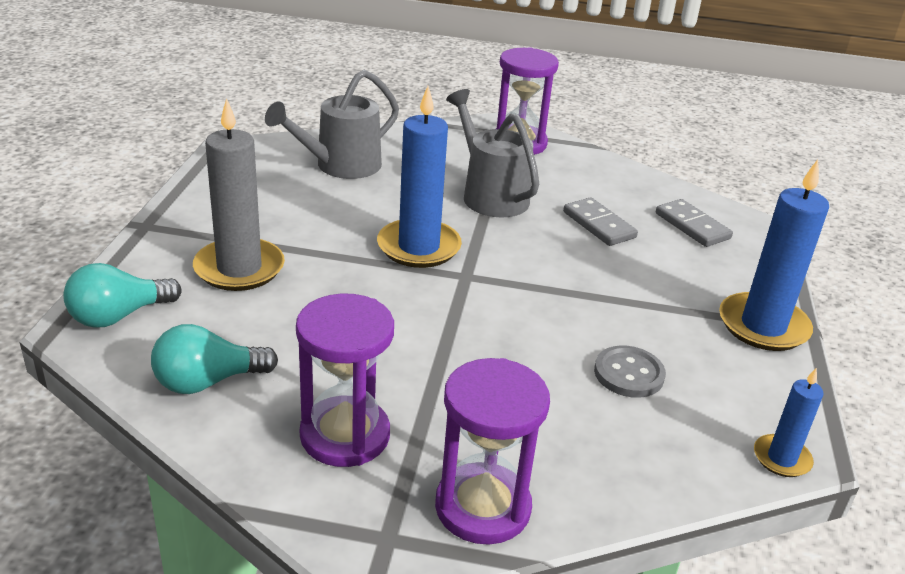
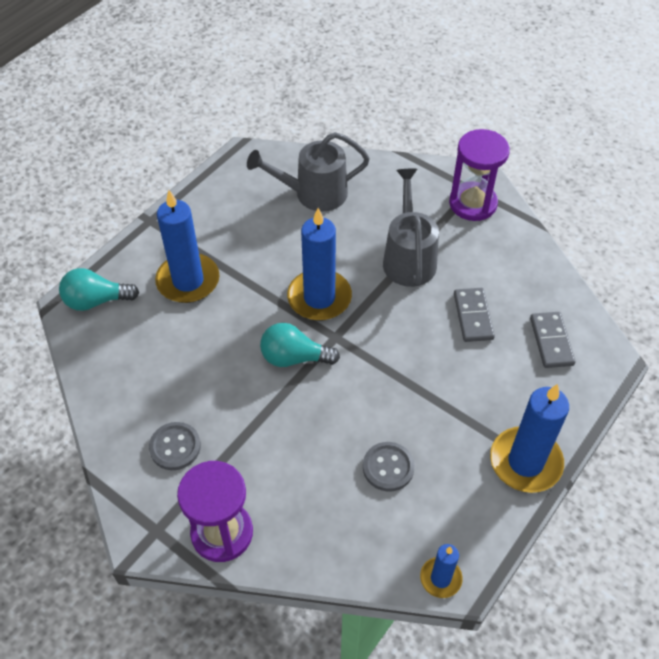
camera: 30 degrees right, 20 degrees up
(208, 382) = (120, 374): turquoise light bulb -> turquoise light bulb (294, 358)
(239, 268) = (188, 281): grey candle -> blue candle
(345, 435) = (175, 447): purple hourglass -> grey button

